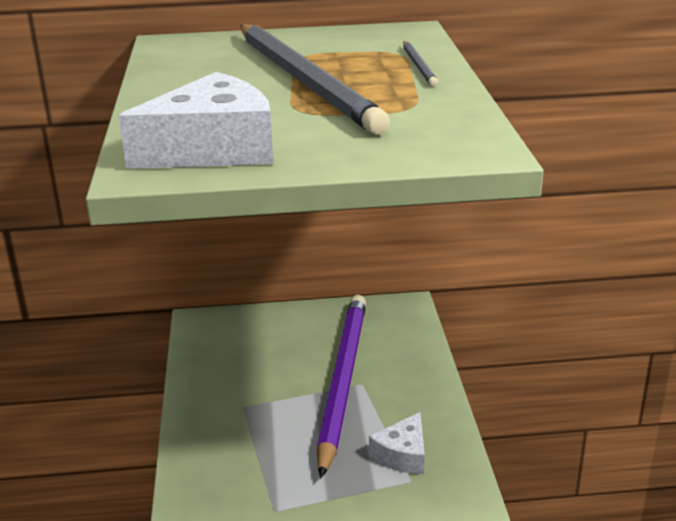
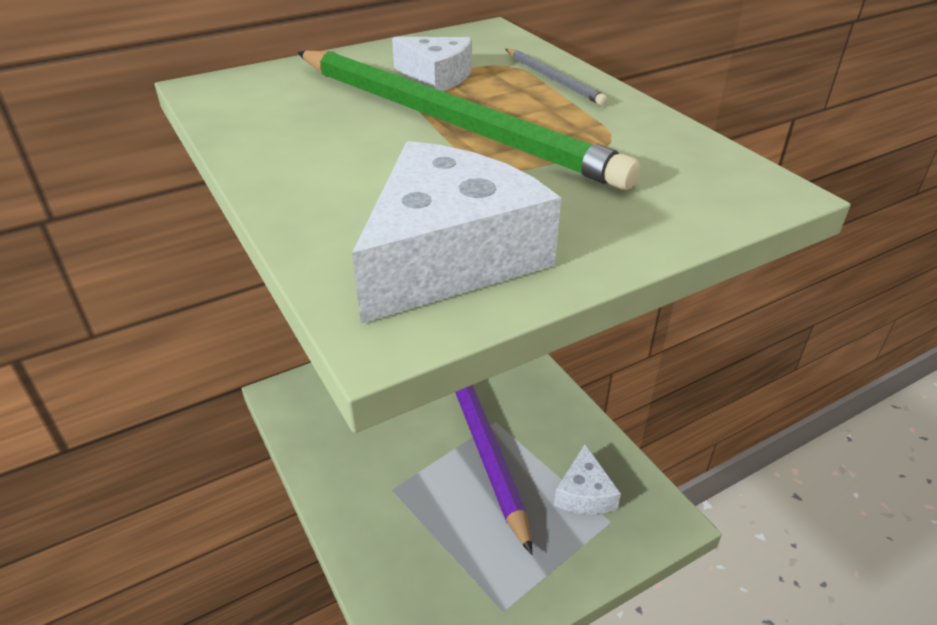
camera: 25 degrees left, 10 degrees up
(305, 81) = (449, 121): grey pencil -> green pencil
(331, 53) = (436, 76): none -> white cheese

